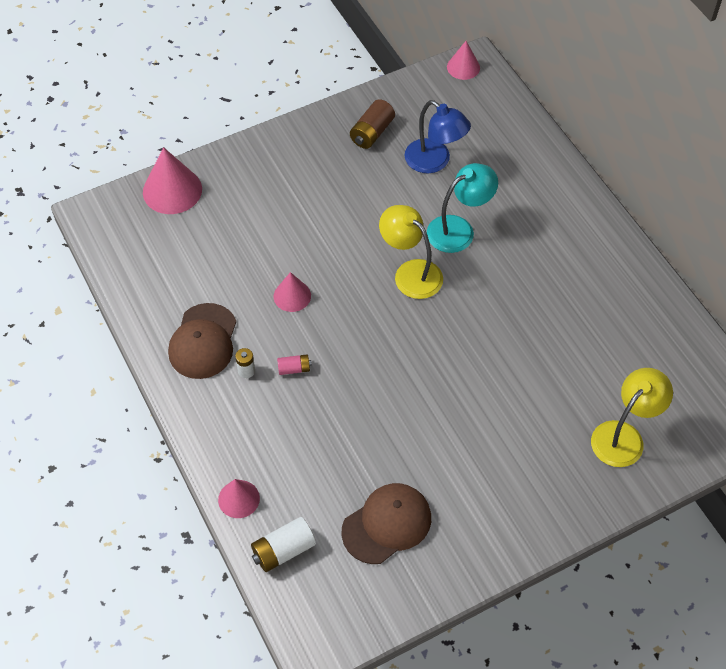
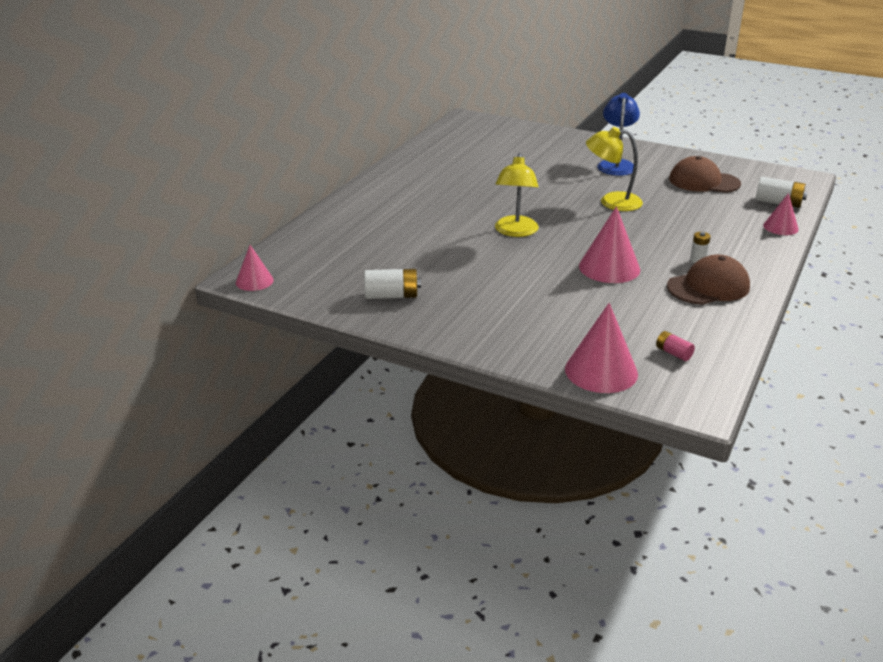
camera: 125 degrees left, 25 degrees down
(292, 296) = (609, 268): pink cone -> pink cone, size x1.66
(294, 369) = (664, 244): pink battery -> pink battery (673, 353)
(372, 133) = (391, 296): brown battery -> white battery
(434, 162) = (390, 257): blue lamp -> blue lamp (616, 164)
(459, 229) = (448, 227): turquoise lamp -> none
(624, 436) = (532, 142): yellow lamp -> yellow lamp (611, 202)

